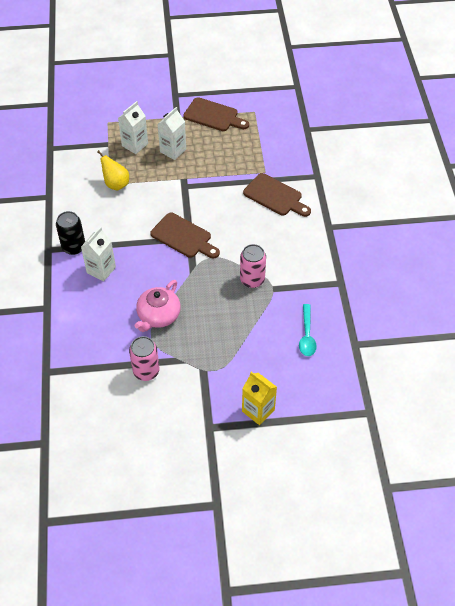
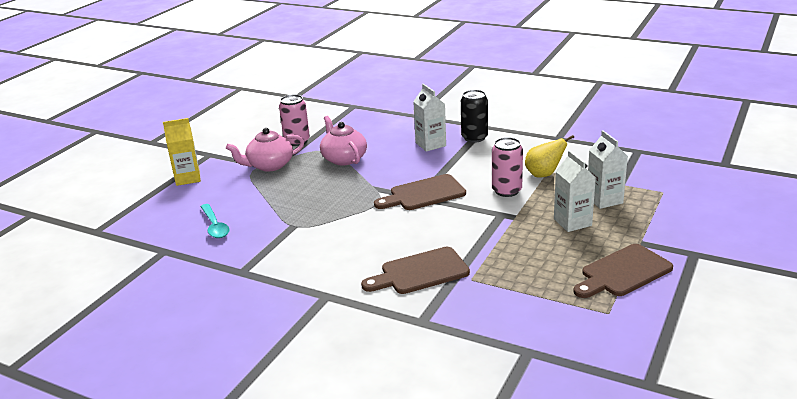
camera: 125 degrees right, 25 degrees down
(200, 363) = (269, 165): none -> pink teapot
(252, 280) = (319, 217): pink can -> pink can (506, 191)
(307, 335) = (215, 226): turquoise spoon -> turquoise spoon turned 150 degrees counterclockwise

